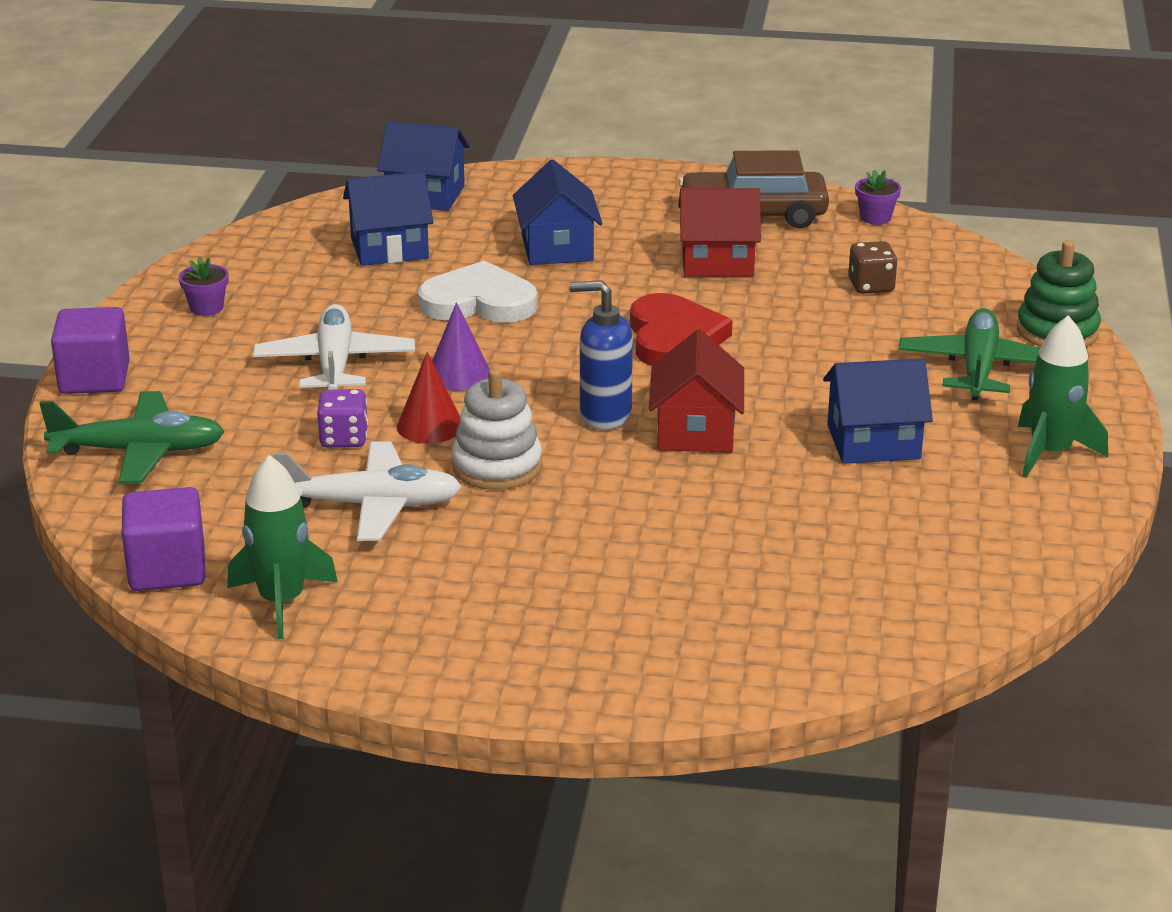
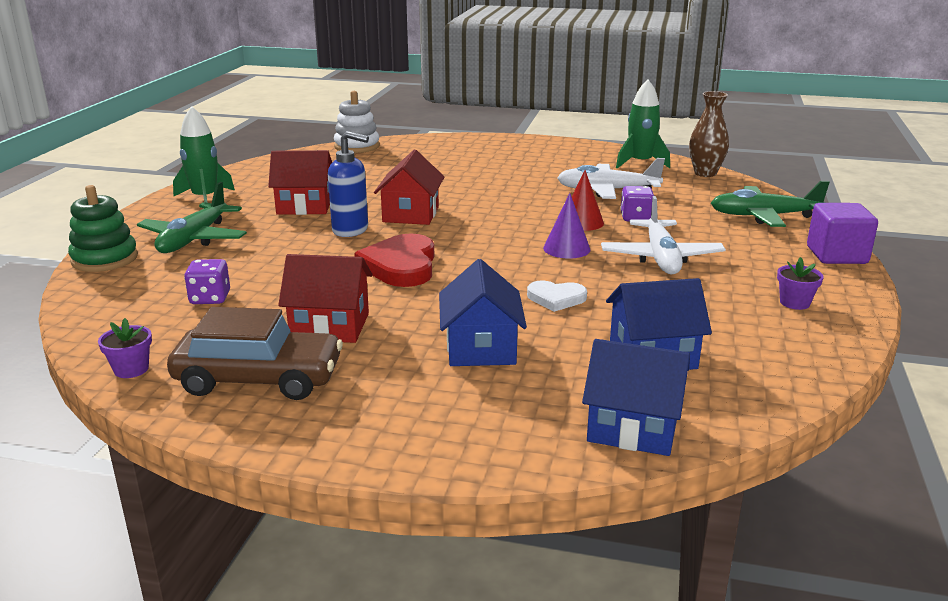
camera: 175 degrees left, 5 degrees down
(167, 570) = (705, 173): purple cube -> brown vase
(478, 302) = (556, 298): white heart -> white heart, size x0.58
(497, 466) = (537, 203): white stacking toy -> white stacking toy (357, 146)
(604, 416) = (467, 223): blue soap dispenser -> blue soap dispenser (351, 230)
(871, 286) = (210, 298): brown dice -> purple dice
(873, 442) = (305, 206): blue house -> red house

